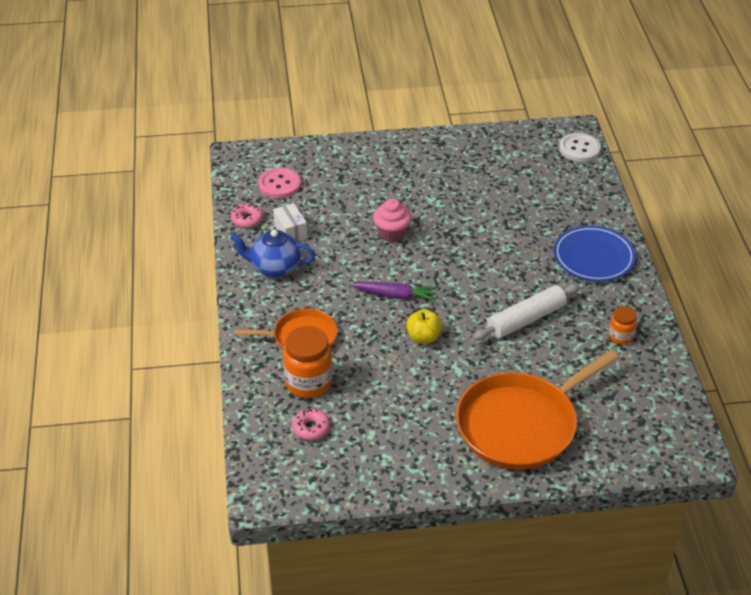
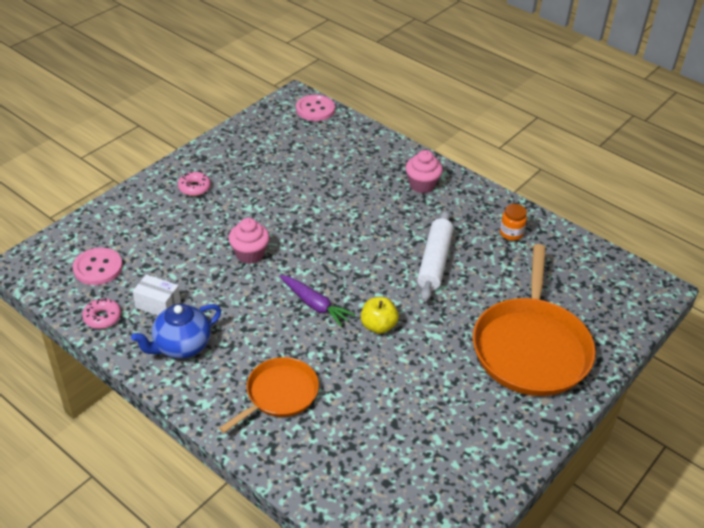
camera: 45 degrees left, 0 degrees up
(308, 382) = (333, 431): orange jar -> none
(311, 428) = (384, 471): pink donut -> pink donut (194, 188)
(396, 295) = (315, 305): purple carrot -> purple carrot turned 75 degrees clockwise
(579, 149) = (315, 109): white button -> pink button
(593, 257) = (422, 185): blue plate -> pink cupcake

